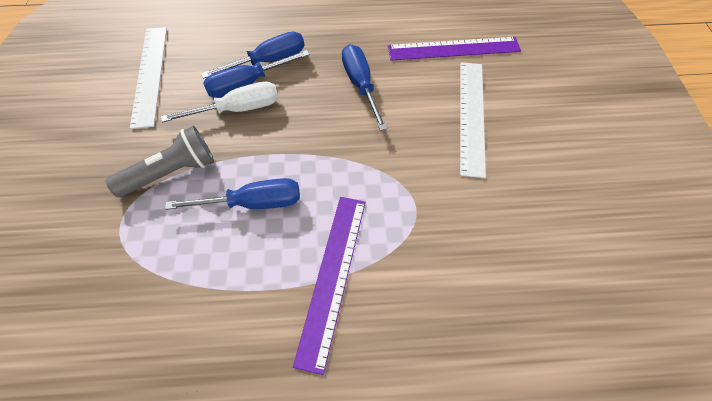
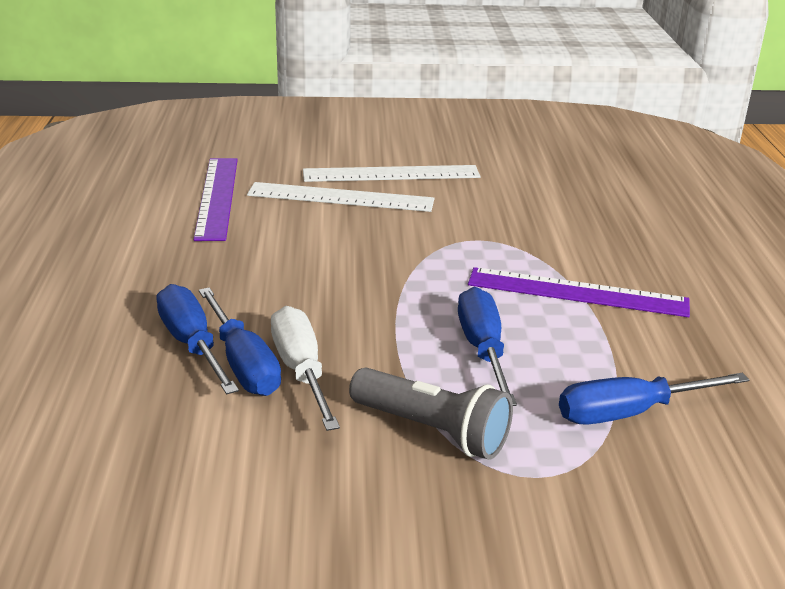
camera: 90 degrees left, 30 degrees down
(150, 74) = (184, 485): white ruler -> white ruler (391, 174)
(171, 172) = (432, 431): grey flashlight -> grey flashlight turned 150 degrees clockwise
(360, 85) = (271, 265): blue screwdriver -> blue screwdriver (630, 413)

